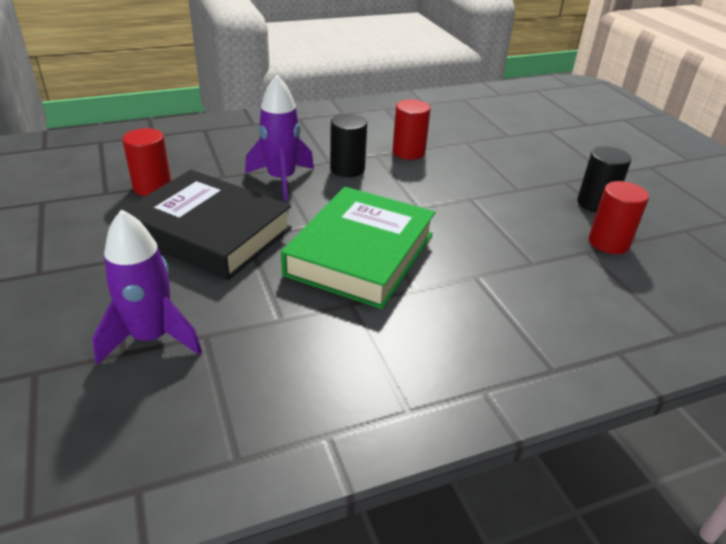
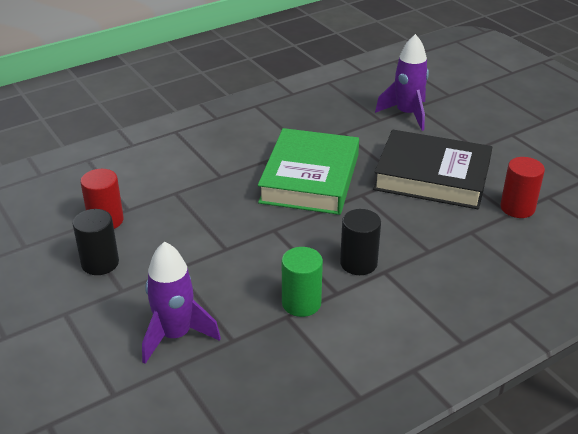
camera: 170 degrees right, 0 degrees up
(281, 180) = (414, 237): purple rocket -> purple rocket (175, 335)
(408, 152) = (301, 303): red cylinder -> green cylinder

